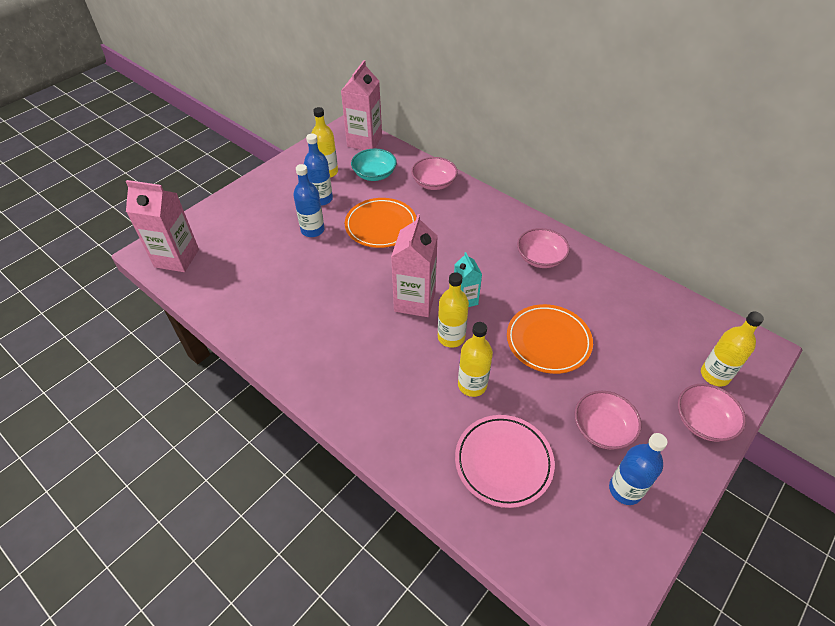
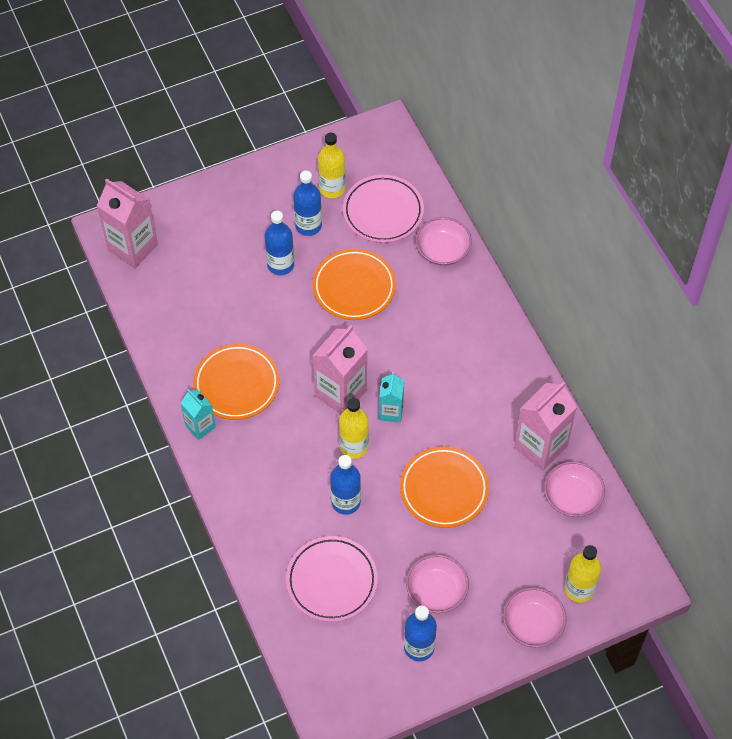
camera: 25 degrees right, 10 degrees up
(302, 373) = (200, 426): none -> turquoise carton
(319, 327) = (236, 384): none -> orange plate
(364, 141) = (396, 156): pink carton -> pink carton (540, 447)
(374, 174) = (383, 212): turquoise bowl -> pink plate
(472, 385) = (346, 502): yellow bottle -> blue bottle
(540, 258) = (498, 395): pink bowl -> pink bowl (572, 497)

